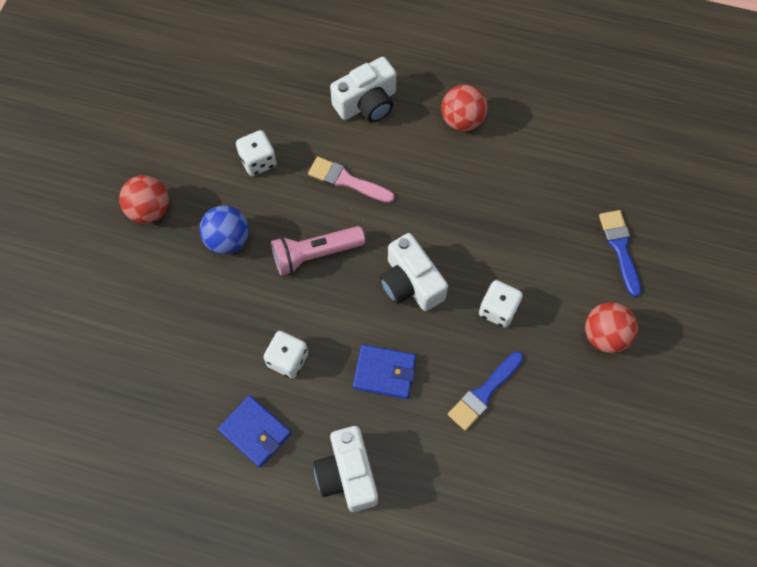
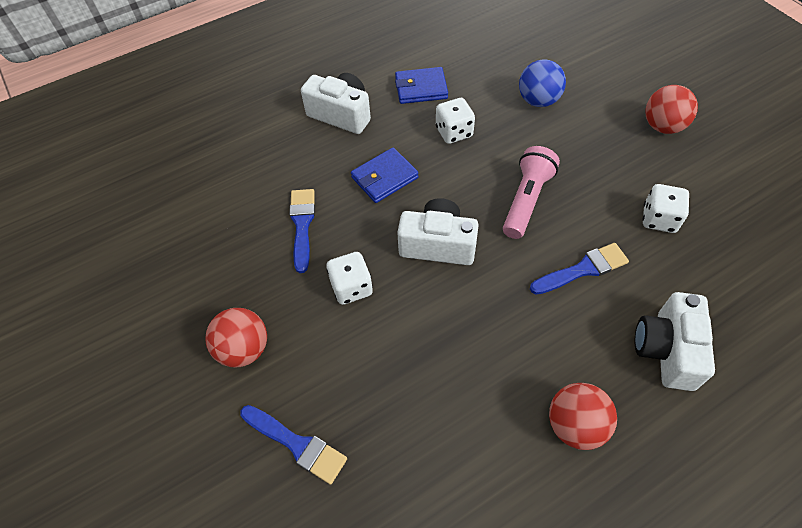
camera: 135 degrees right, 10 degrees down
(228, 239) = (591, 156): blue ball -> blue ball (538, 100)
(346, 180) = (583, 269): pink brush -> blue brush

